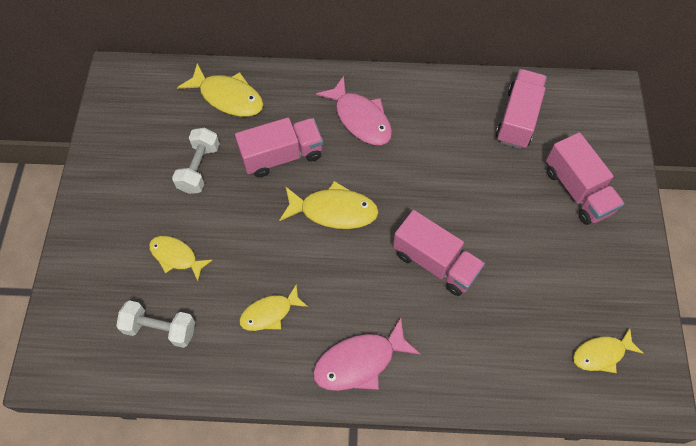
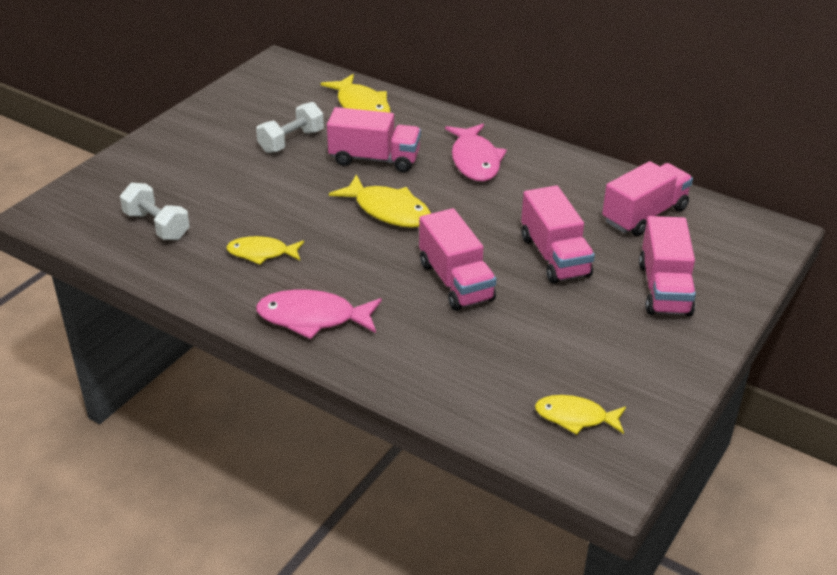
camera: 30 degrees right, 25 degrees down
(176, 256) = (216, 187): yellow fish -> none
(485, 197) = (554, 256): none -> pink truck

